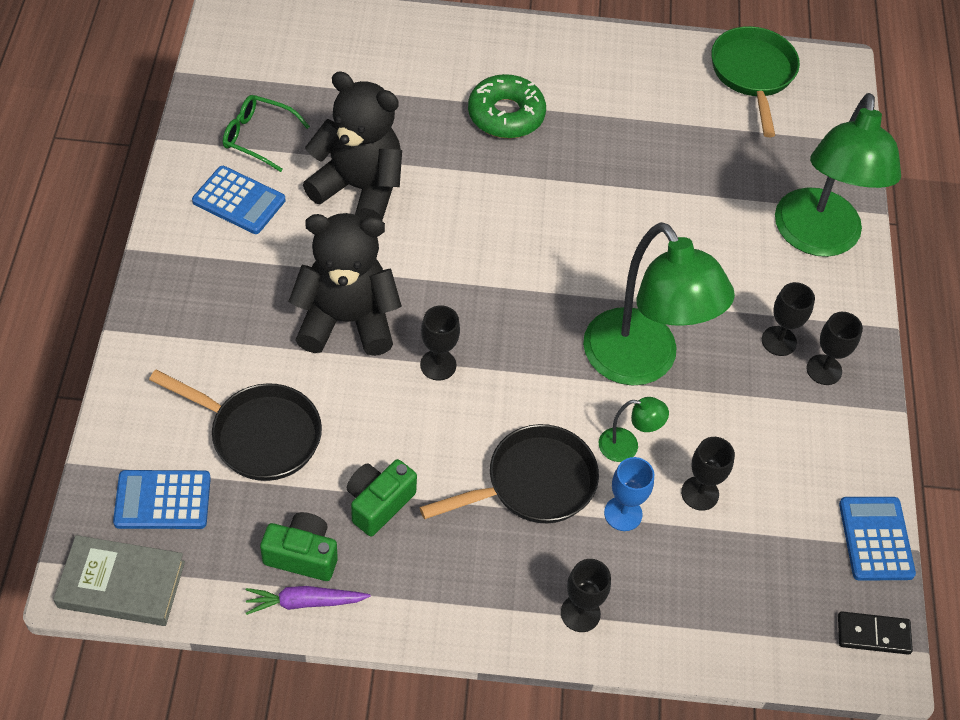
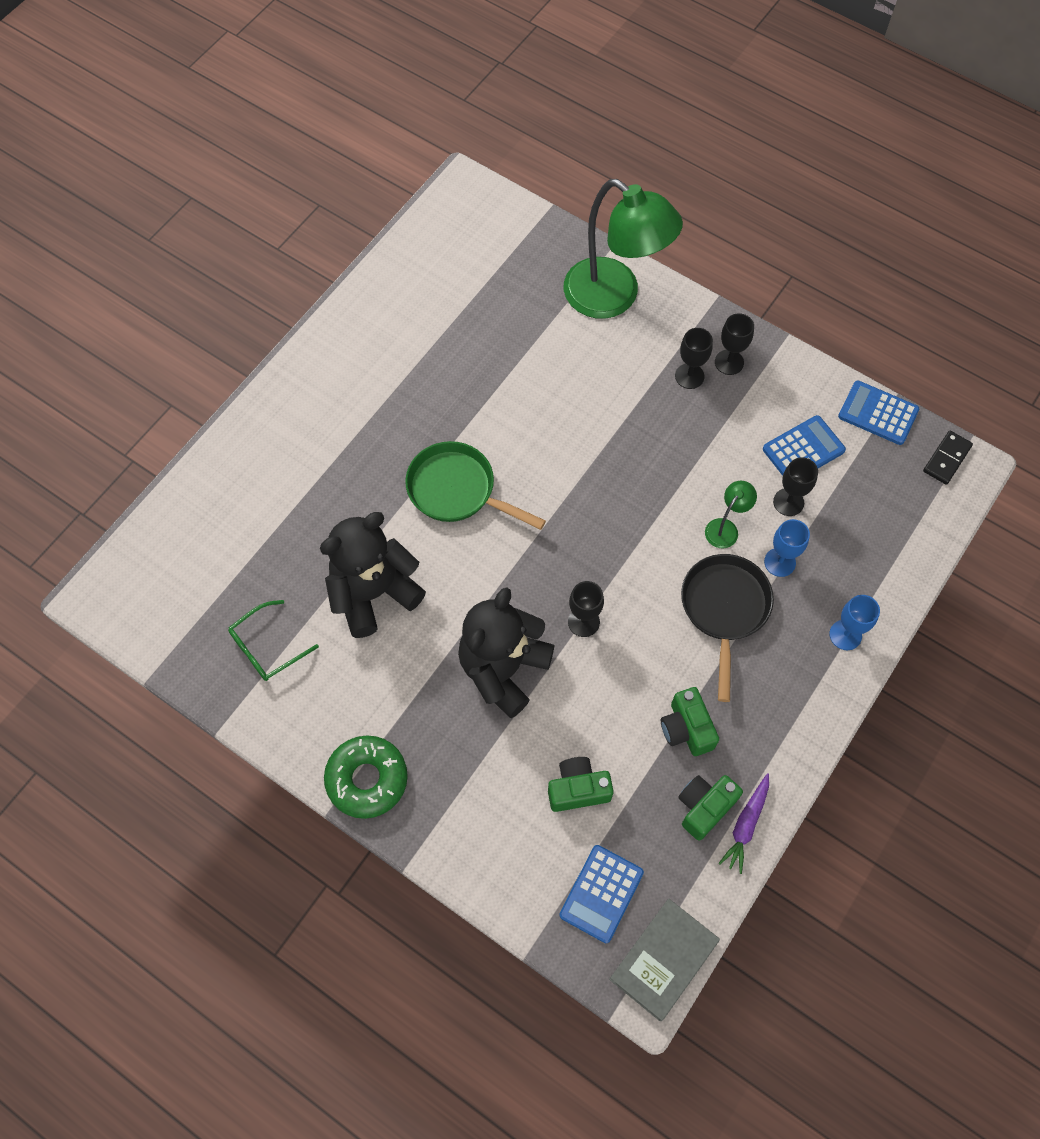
camera: 55 degrees left, 10 degrees up
(239, 201) = (329, 696): blue calculator -> blue calculator (803, 450)
(259, 435) = (578, 789): black pan -> green camera
(506, 115) = (364, 442): green donut -> green donut (367, 779)
(580, 613) = (845, 635): black goblet -> blue goblet
(641, 363) = (659, 478): green lamp -> none
(753, 74) = (434, 245): green pan -> green pan (457, 490)

